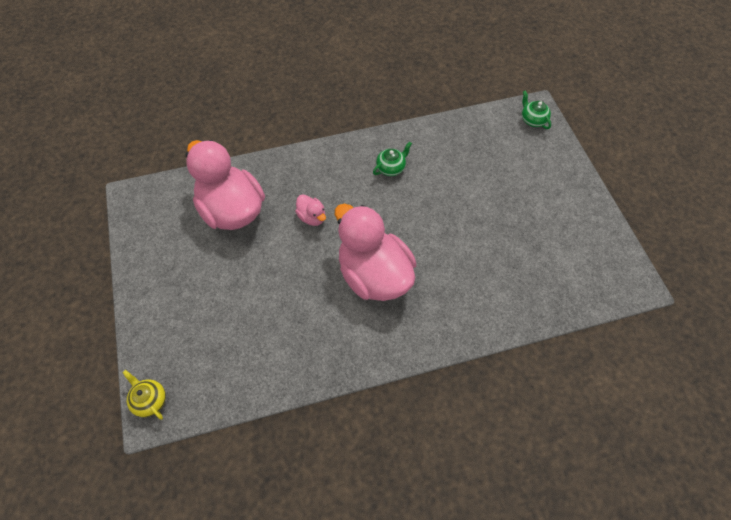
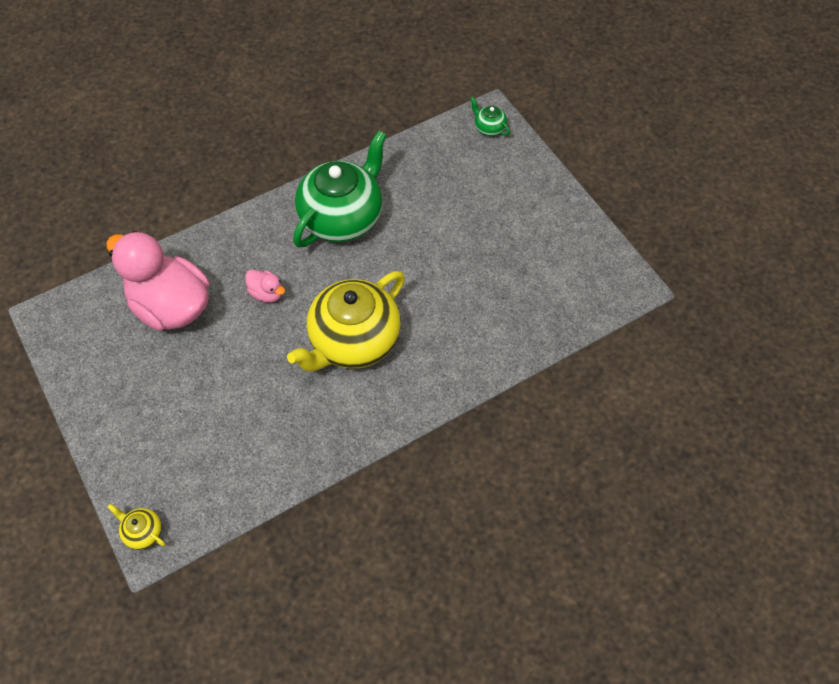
camera: 15 degrees left, 0 degrees up
(374, 275) = (353, 341): pink duck -> yellow teapot
(391, 168) = (342, 217): green teapot -> green teapot, size x2.48

